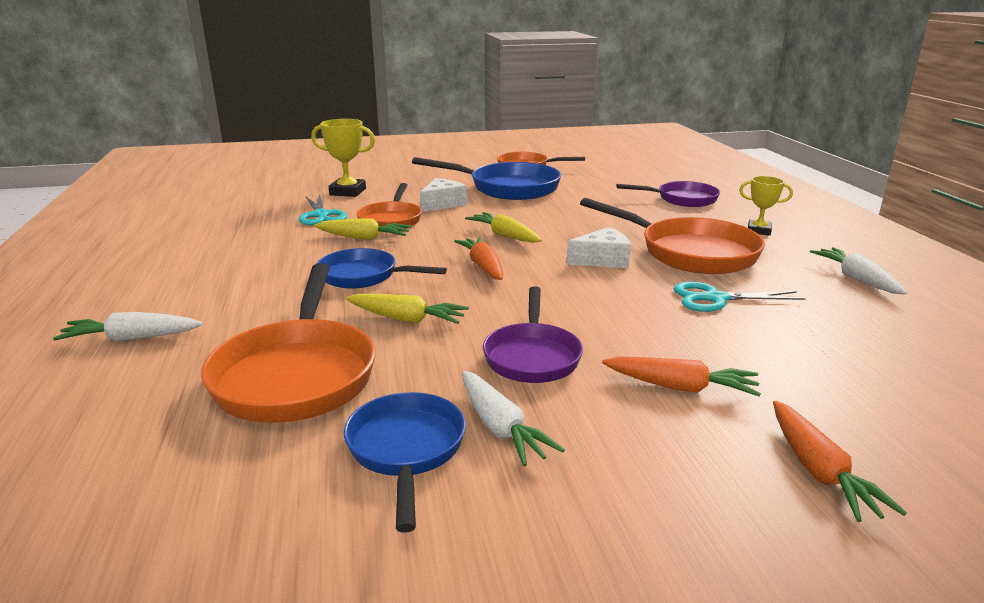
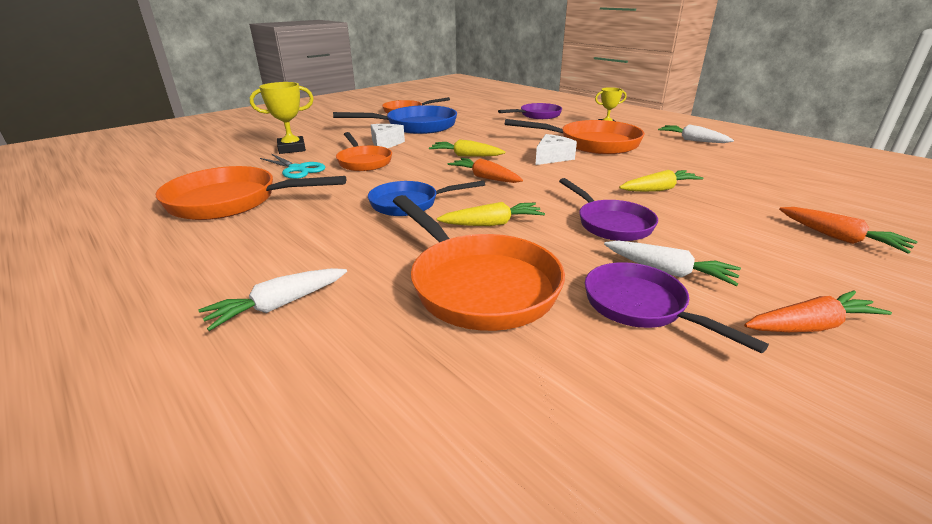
camera: 30 degrees left, 5 degrees up
(226, 236) = (231, 202): none -> orange pan
(364, 238) = (363, 178): yellow carrot -> yellow carrot (659, 189)
(406, 450) = (640, 307): blue pan -> purple pan
(681, 387) = (714, 217): orange carrot -> orange carrot (810, 326)
(715, 298) = (647, 165): turquoise scissors -> none

